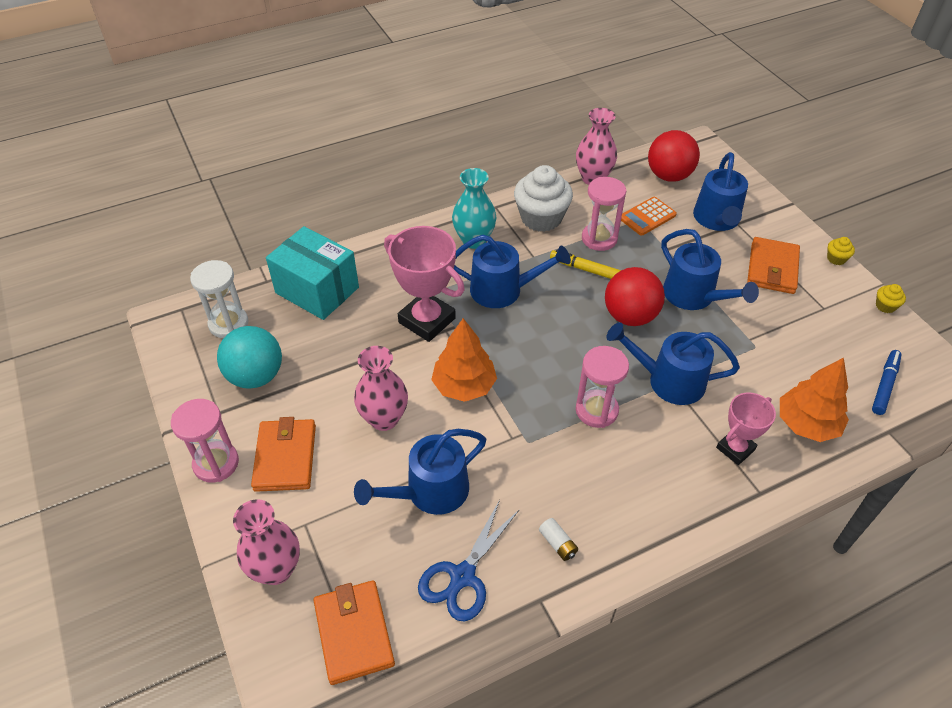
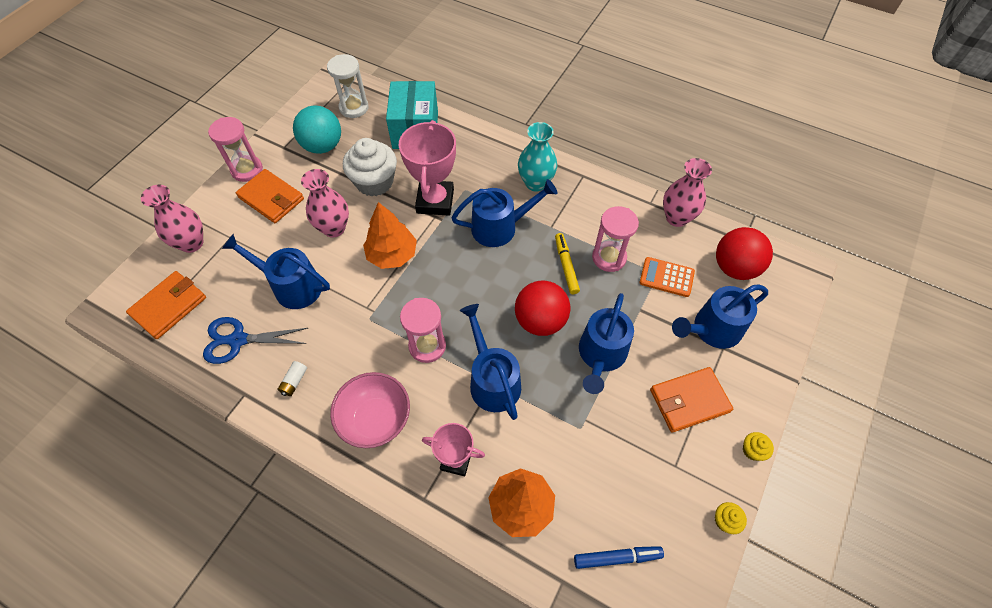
camera: 55 degrees right, 10 degrees up
(285, 457) = (271, 198): orange wallet -> orange wallet turned 75 degrees clockwise
(503, 290) = (500, 227): blue watering can -> blue watering can turned 75 degrees counterclockwise
(541, 218) = (597, 209): white cupcake -> white cupcake (374, 182)
(652, 491) = (376, 420): none -> pink bowl

